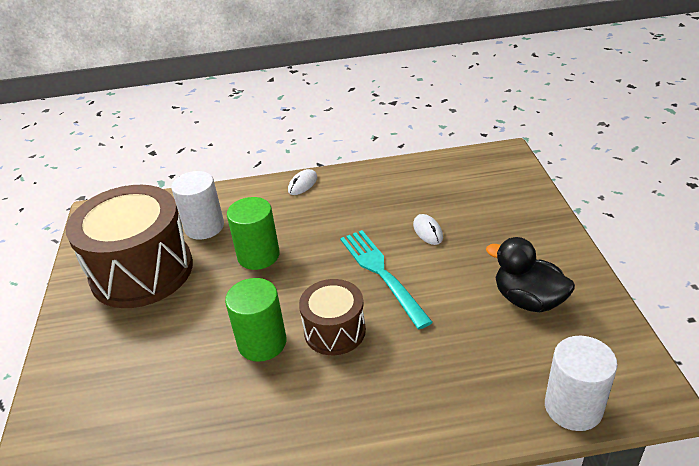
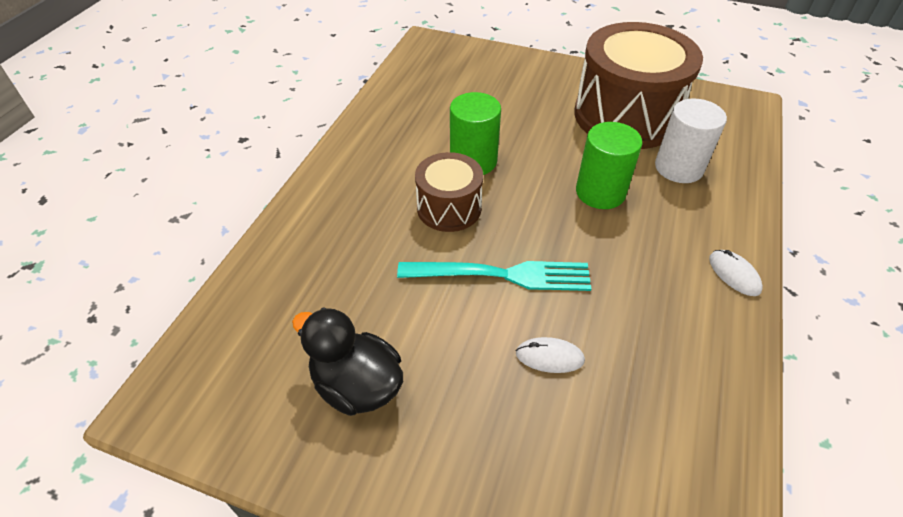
camera: 115 degrees right, 10 degrees up
(528, 300) = (357, 385): black duck -> black duck turned 120 degrees counterclockwise
(573, 407) = (215, 327): white cylinder -> none

